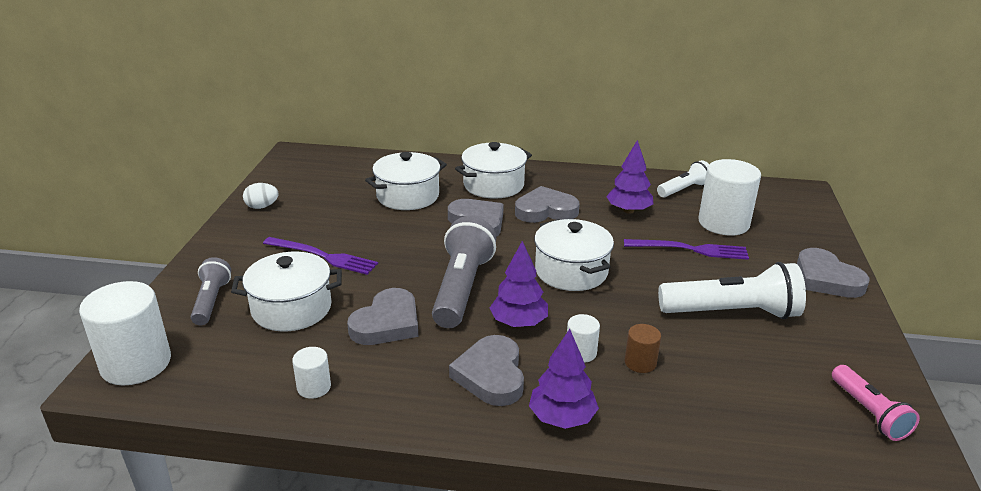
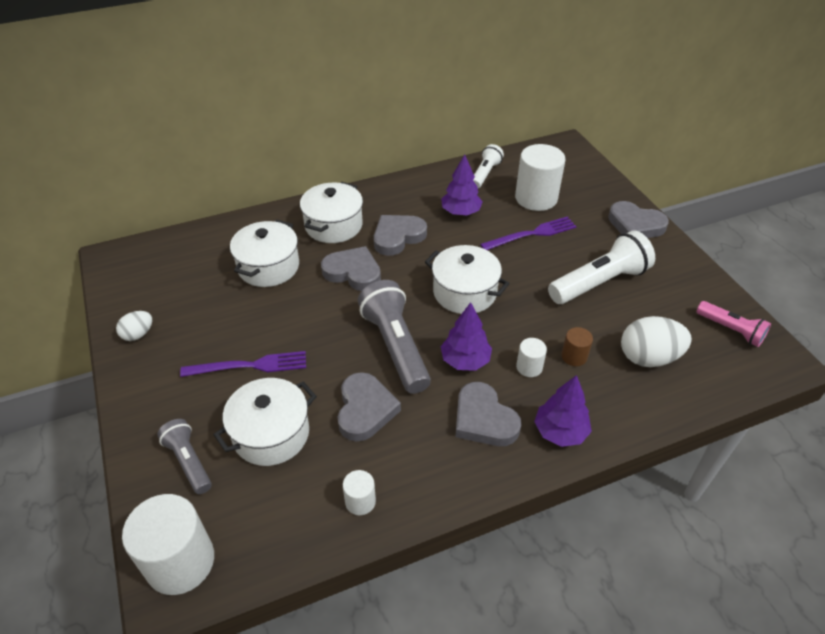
camera: 30 degrees left, 15 degrees up
(731, 397) = (648, 357): none -> white egg

